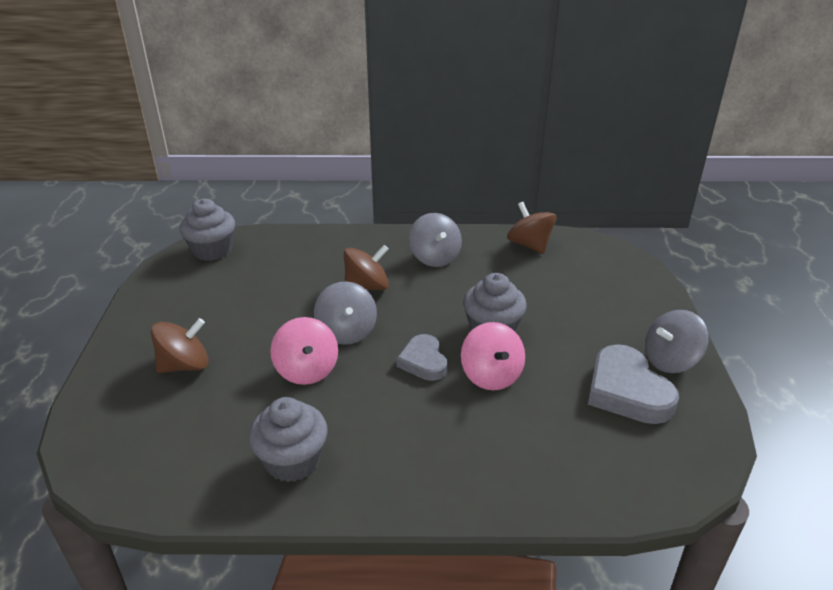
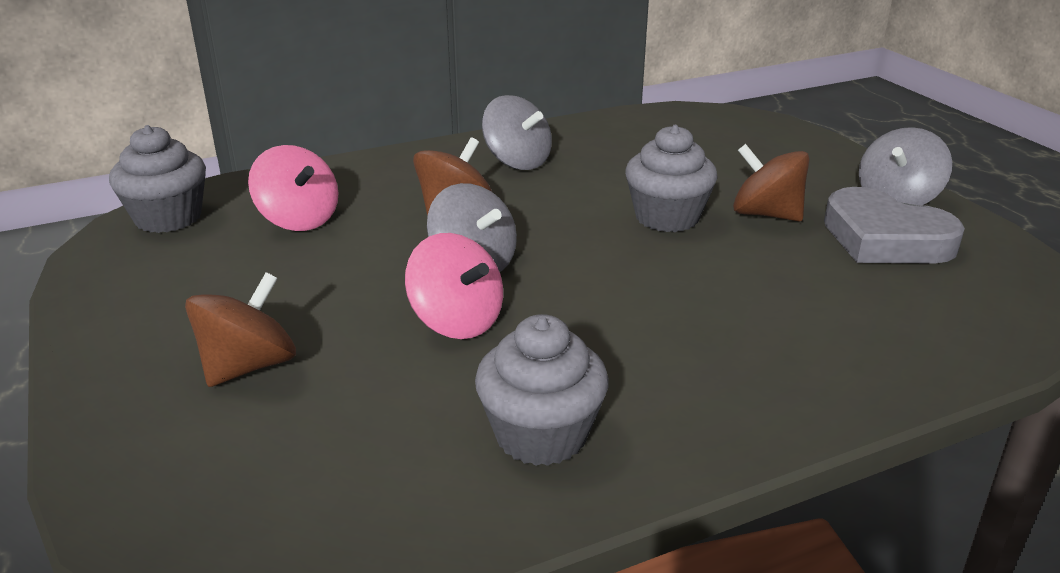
camera: 25 degrees left, 5 degrees down
(423, 361) = (613, 270): grey heart -> none
(491, 375) = (714, 263): pink spinning top -> pink spinning top (298, 219)
(529, 245) = (624, 127): brown spinning top -> brown spinning top (766, 214)

